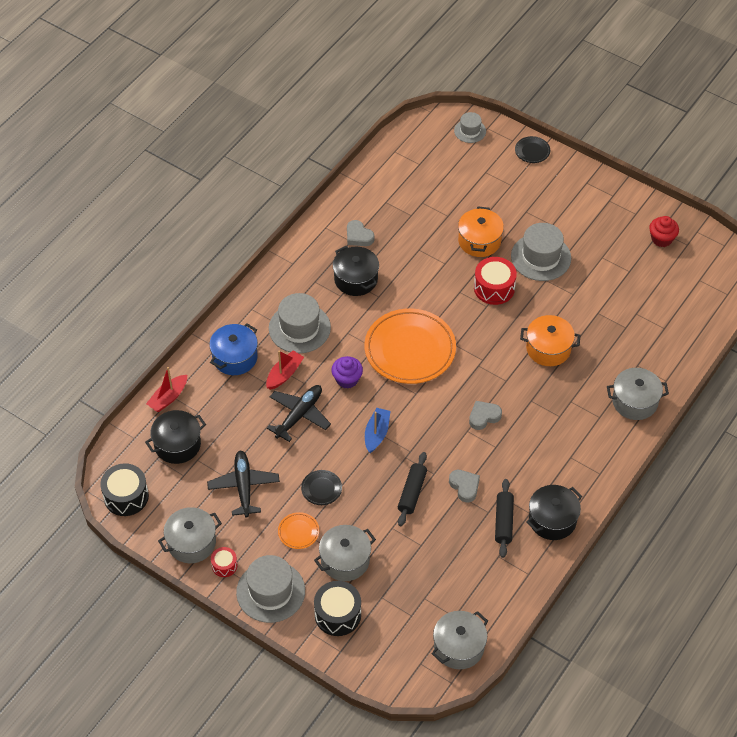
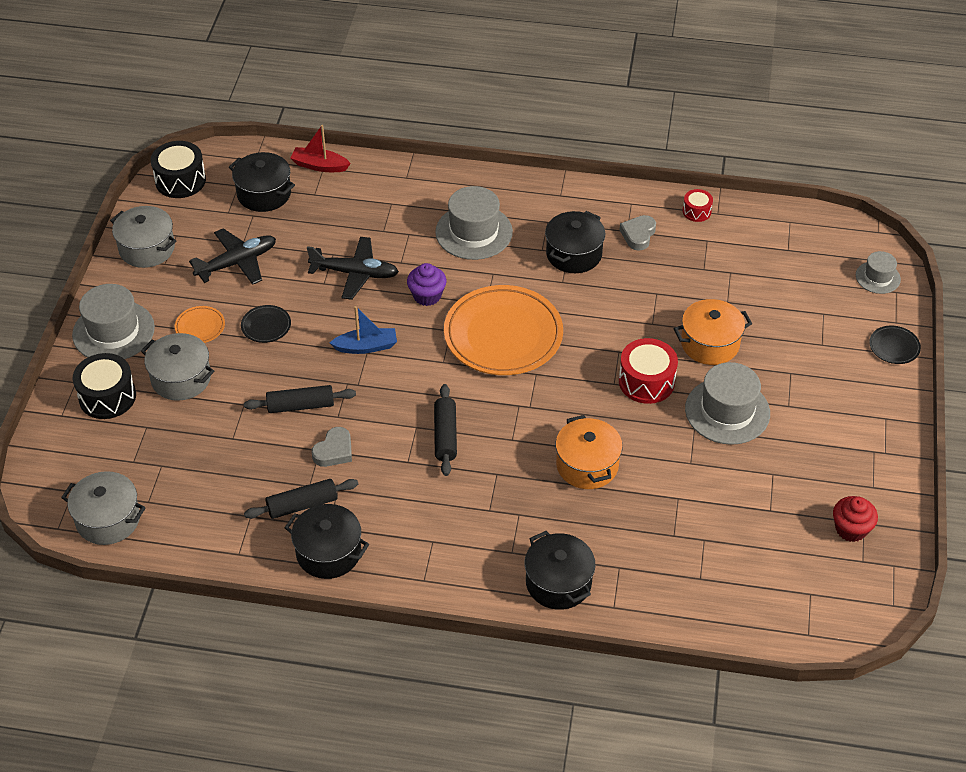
camera: 65 degrees right, 5 degrees down
(224, 565) = (130, 283): red drum -> red drum (696, 211)
(235, 357) = (402, 196): blue pot -> none
(284, 374) = (403, 242): red boat -> none
(484, 417) = (445, 435): grey heart -> black rolling pin
(635, 401) = (558, 583): grey pot -> black pot

